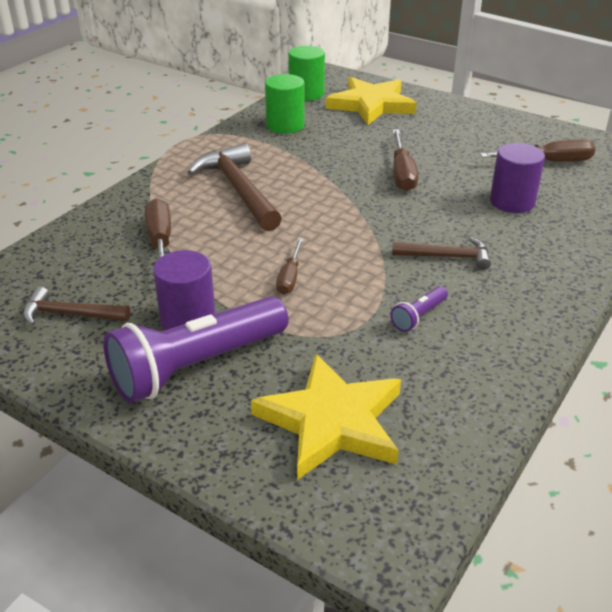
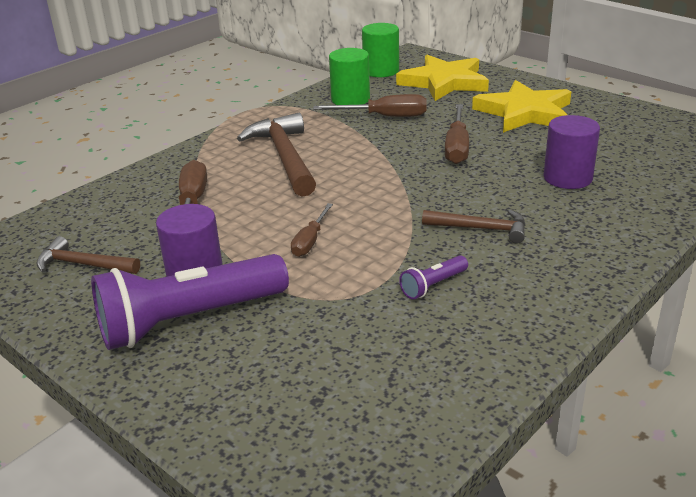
camera: 10 degrees right, 5 degrees down
(332, 421) = (309, 384): yellow star -> yellow star (524, 113)
(549, 162) = (619, 141): brown screwdriver -> brown screwdriver (384, 117)

